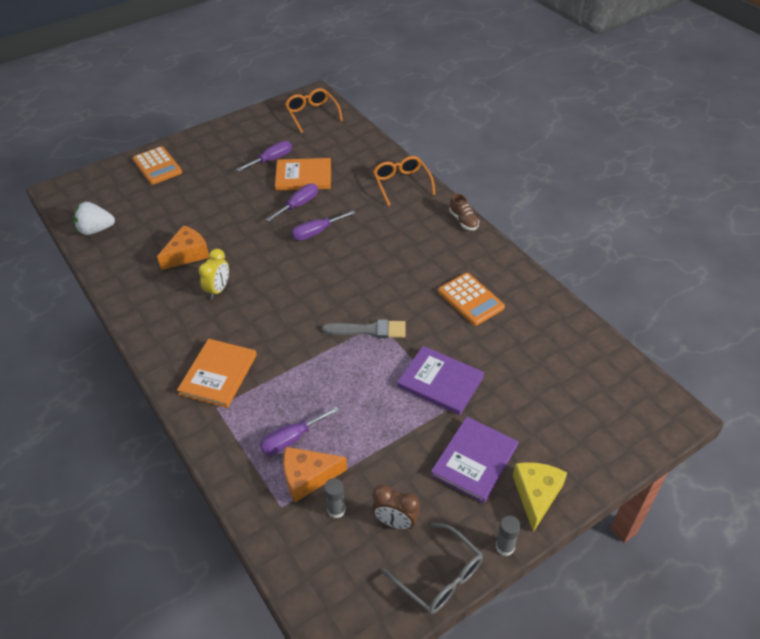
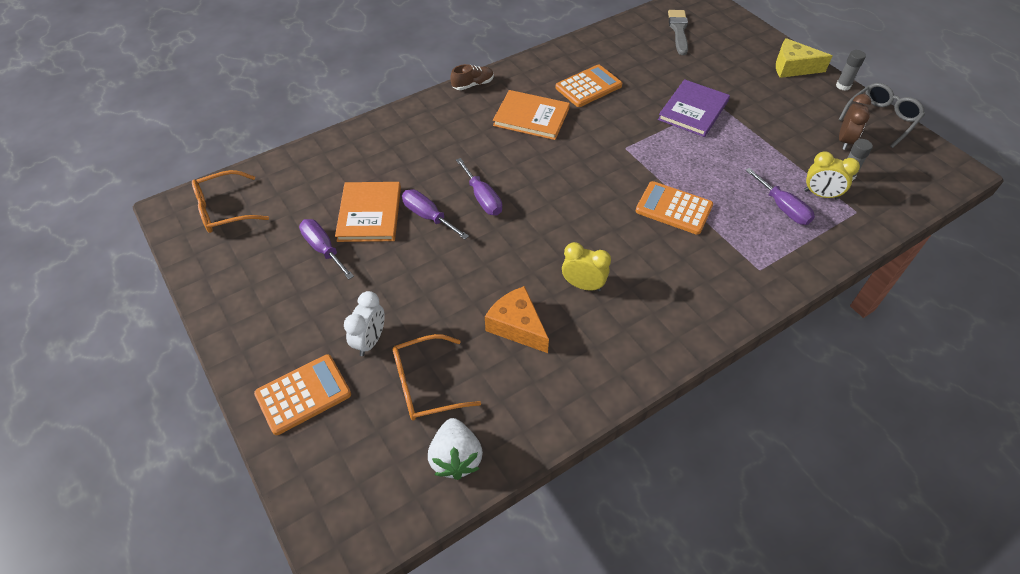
camera: 90 degrees left, 5 degrees up
(190, 188) = (370, 341): none -> white clock
(218, 374) = (715, 272): orange book -> orange book (531, 117)
(296, 352) = (673, 208): none -> orange calculator
(308, 477) = (820, 195): orange cheese -> yellow clock
(369, 330) = (635, 154): grey brush -> grey brush (678, 30)
(401, 183) = (402, 127): orange glasses -> orange glasses (425, 385)
(474, 460) = (771, 96): purple book -> none

